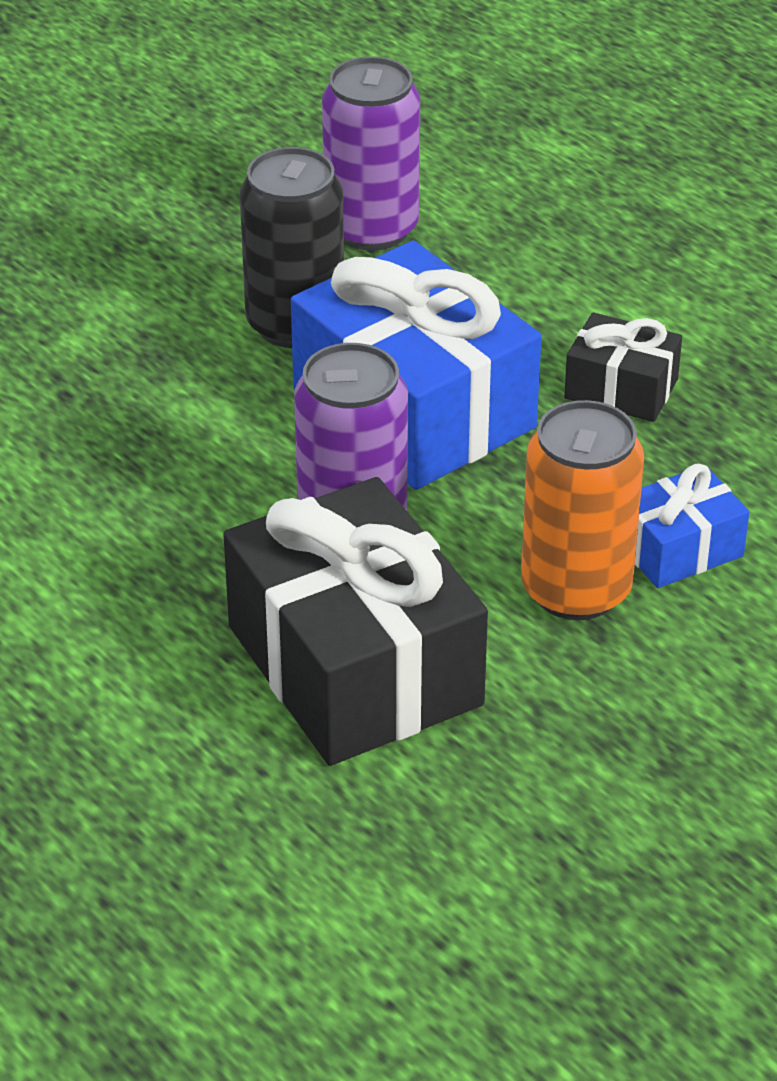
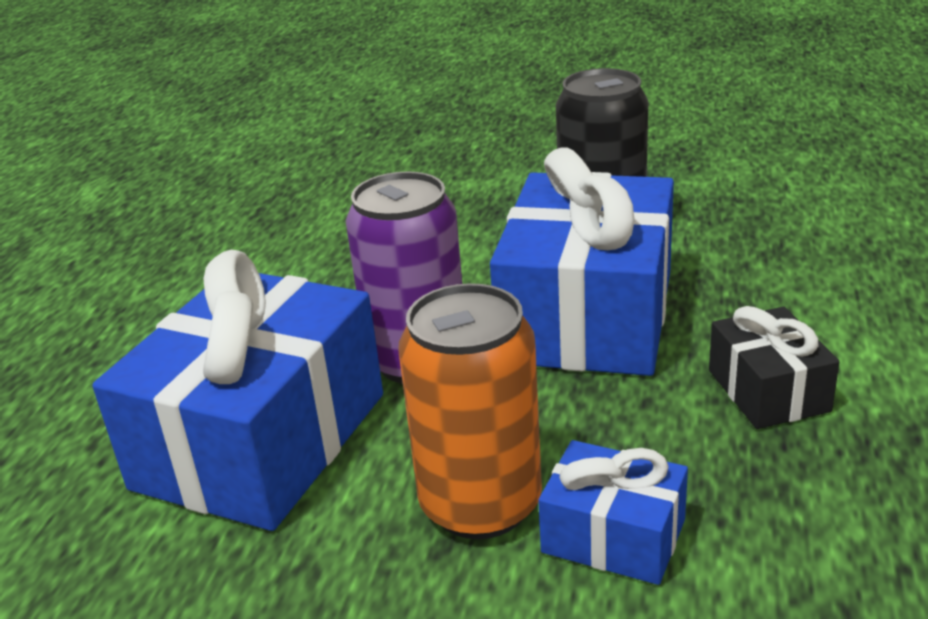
camera: 55 degrees right, 10 degrees down
(354, 665) = (261, 440): black gift -> blue gift
(371, 228) = (746, 207): purple can -> none

